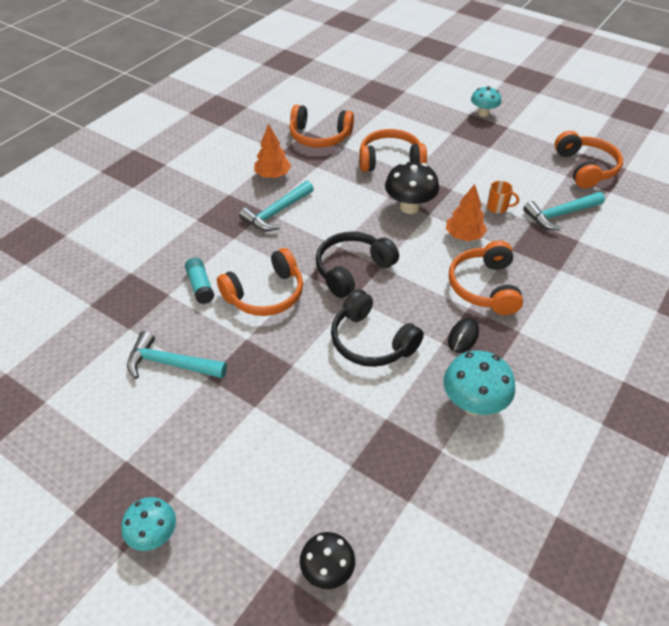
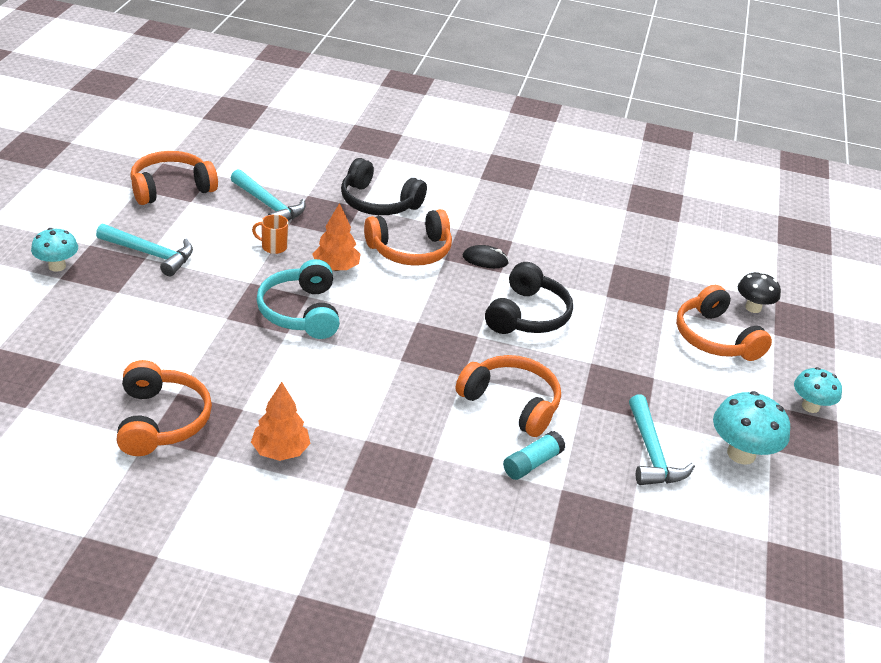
camera: 115 degrees left, 10 degrees down
(277, 212) = (363, 427): turquoise hammer -> turquoise hammer (150, 254)
(352, 270) = (435, 342): black headphones -> black headphones (378, 202)
(390, 160) = (203, 339): orange headphones -> orange headphones (715, 338)
(409, 207) = (301, 312): black mushroom -> turquoise headphones
(473, 403) = (557, 250): turquoise mushroom -> turquoise mushroom (741, 454)
(497, 207) = (273, 247): orange mug -> orange mug turned 75 degrees counterclockwise

